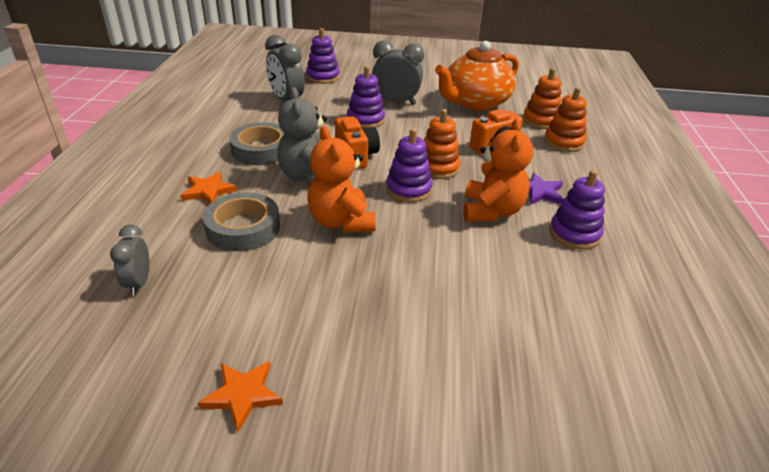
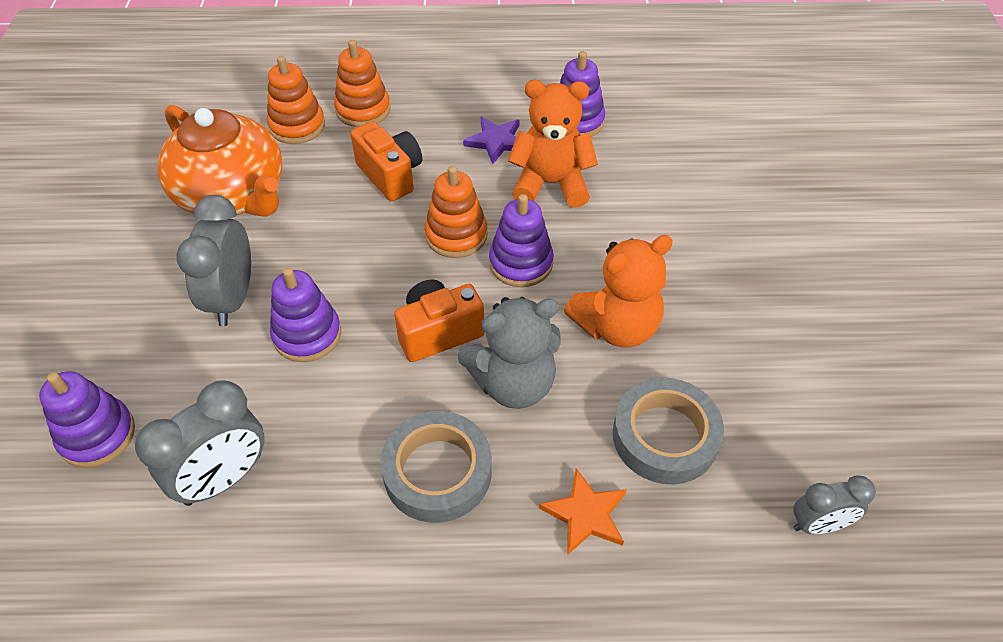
camera: 95 degrees left, 15 degrees up
(242, 395) = (916, 363): orange star -> none

